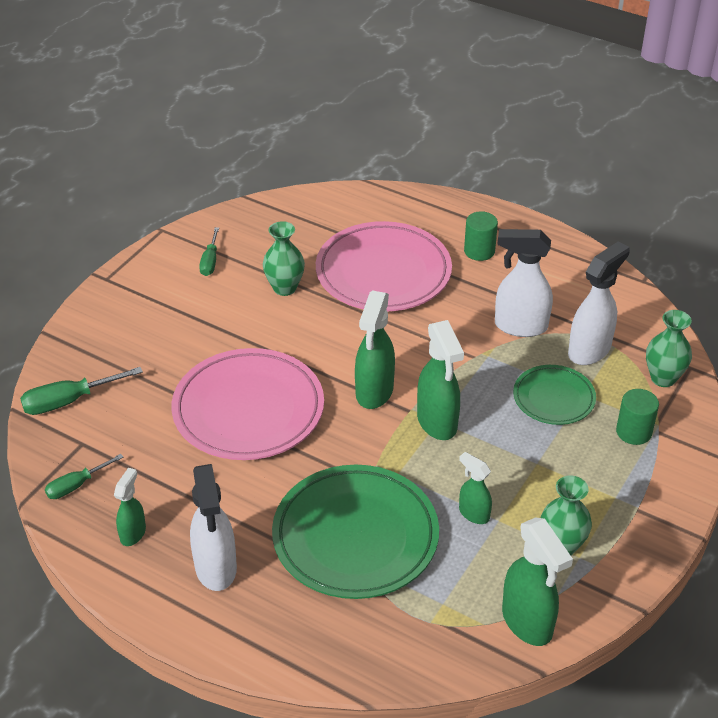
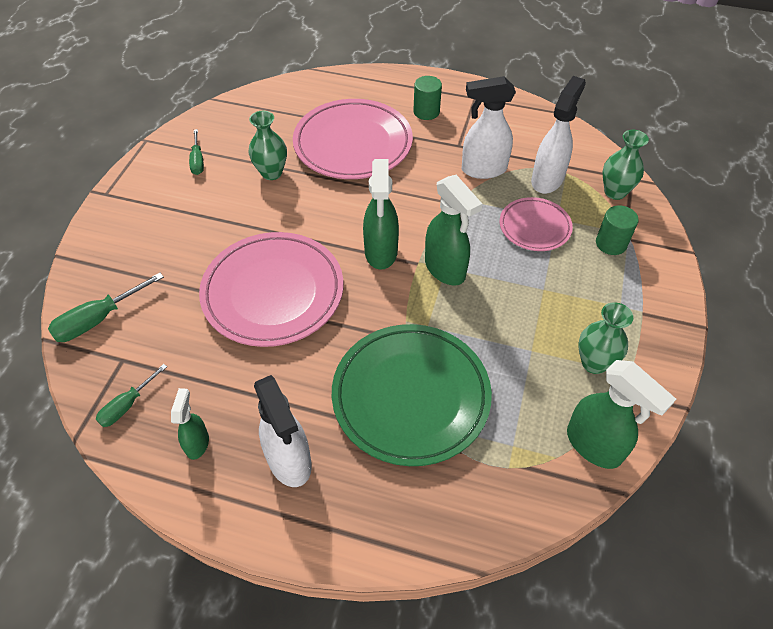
camera: 15 degrees left, 10 degrees up
(473, 513) = (507, 349): green spray bottle -> none
(553, 398) = (534, 227): green plate -> pink plate

